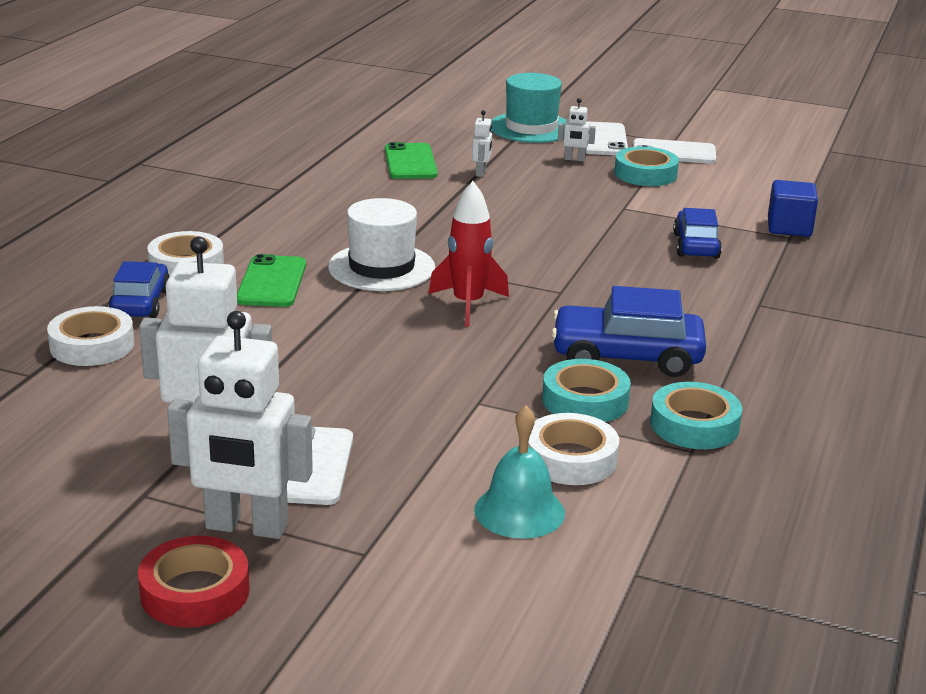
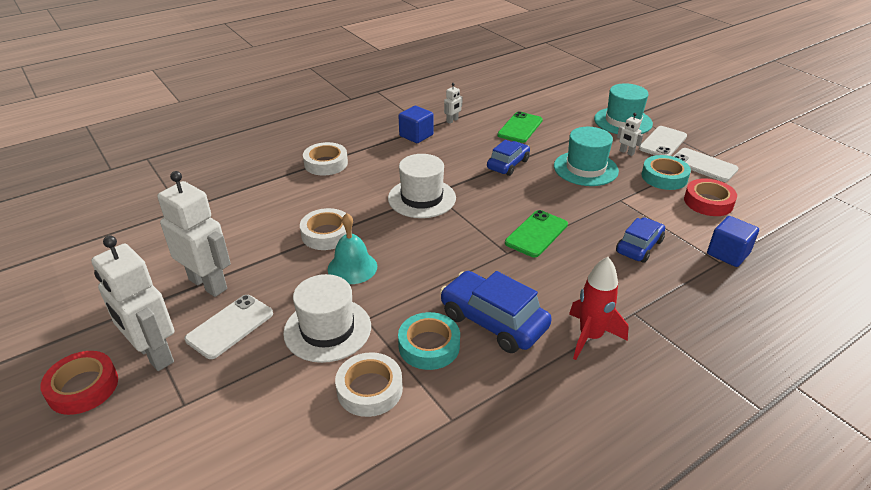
camera: 35 degrees right, 10 degrees up
(92, 345) = (226, 201): white tape -> white tape (326, 234)
(140, 303) = (277, 181): blue car -> blue car (508, 164)
(271, 282) = (353, 189): green phone -> green phone (536, 234)
(277, 202) = (416, 135): none -> blue cube
(445, 426) = (327, 329): none -> white hat
(468, 305) = (440, 242): red rocket -> red rocket (590, 337)
(481, 173) = (554, 147): white robot -> white robot (452, 121)
(519, 511) = (295, 416): turquoise bell -> turquoise bell (352, 267)
(547, 187) = (585, 168): none -> turquoise hat
(694, 425) = (477, 399): turquoise tape -> none
(718, 186) = (708, 202): none -> red tape

